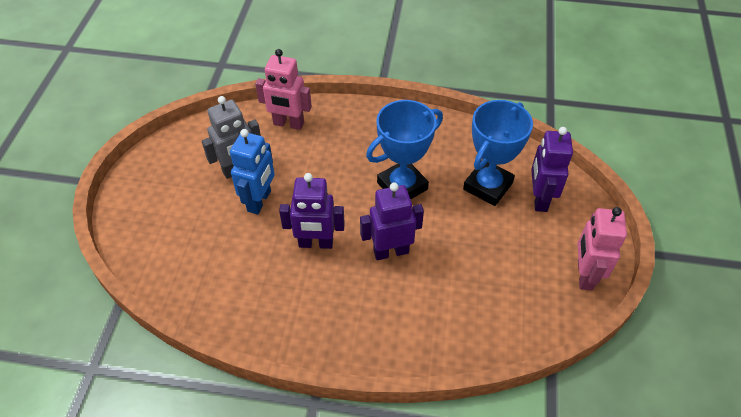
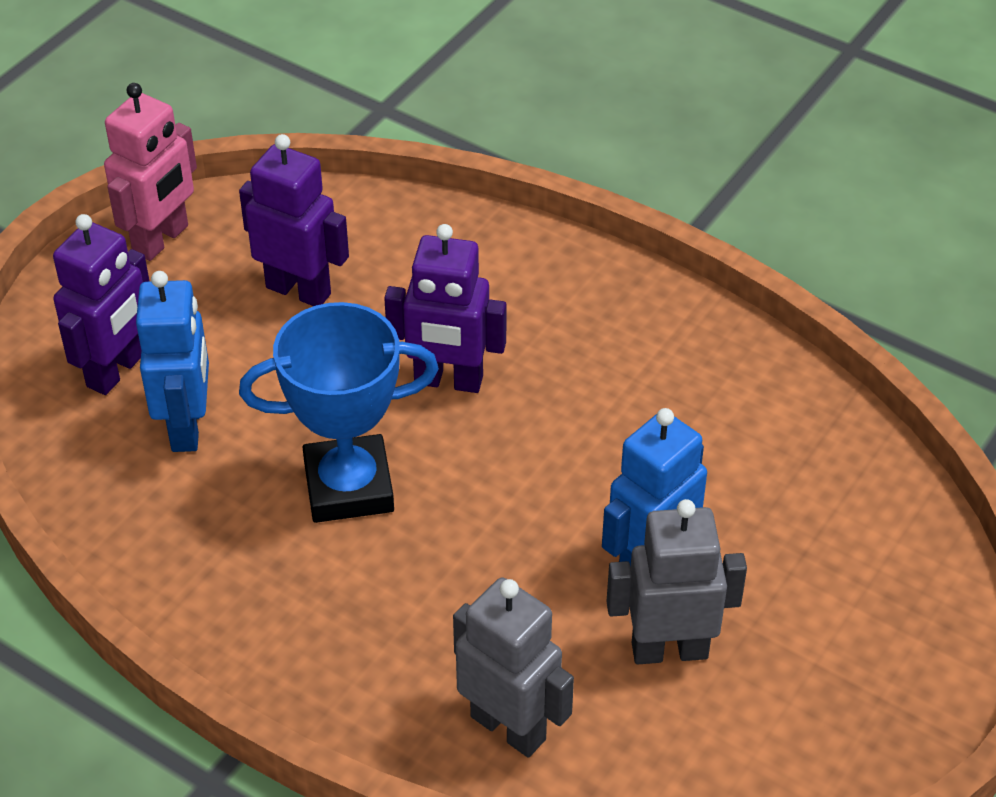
camera: 155 degrees left, 5 degrees down
(288, 124) = (508, 727): pink robot -> grey robot
(316, 243) = (575, 441): purple robot -> purple robot (299, 290)
(488, 186) = (187, 426): blue trophy -> blue robot

